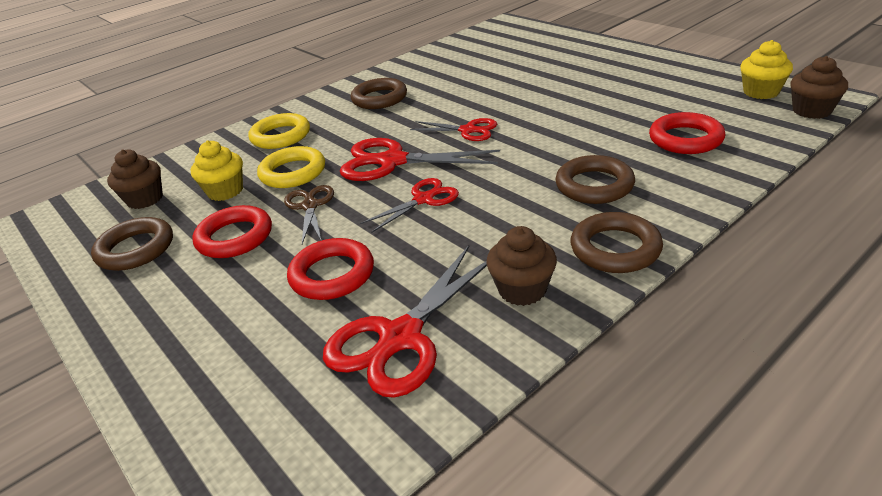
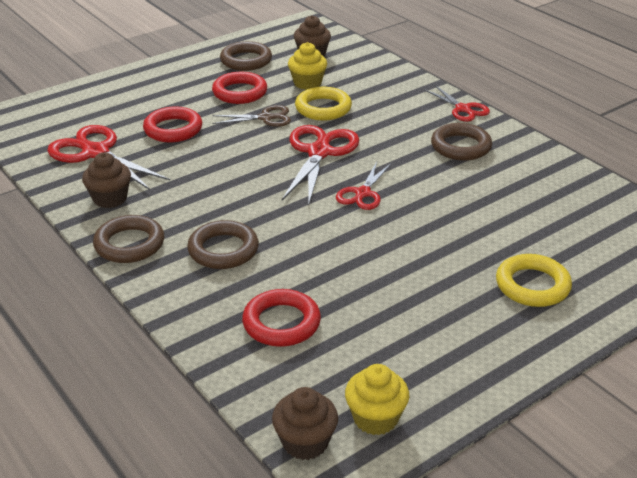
camera: 90 degrees right, 0 degrees up
(281, 136) = (395, 99): yellow ring -> yellow ring (532, 285)
(423, 199) = (248, 165): red scissors -> red scissors (463, 109)

